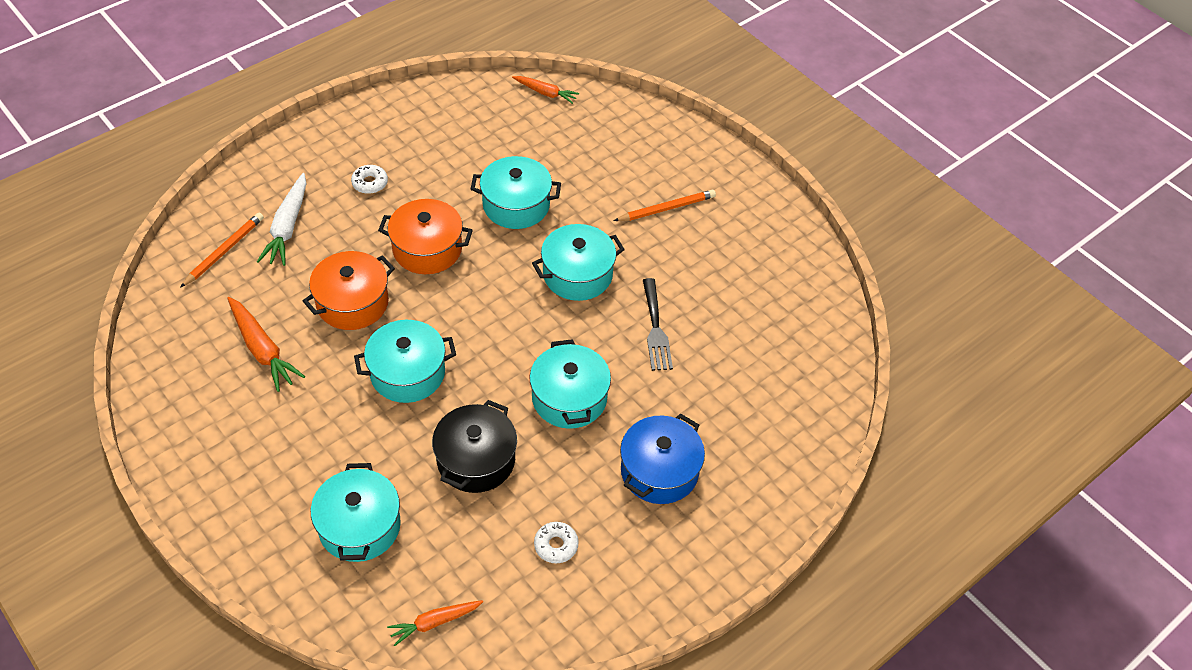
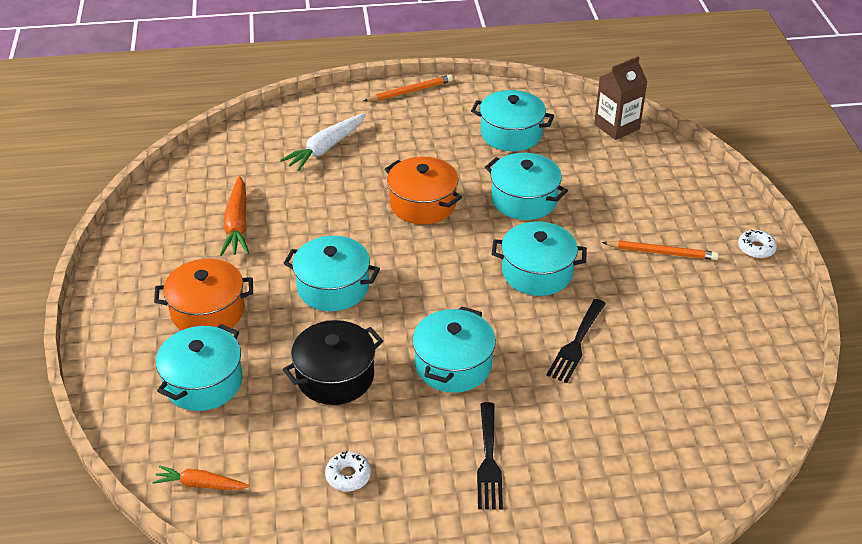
camera: 35 degrees right, 10 degrees down
(224, 251) = (266, 147): orange pencil -> orange pencil (410, 91)
(352, 303) = (331, 219): orange pot -> orange pot (208, 311)
(370, 183) = (414, 141): white donut -> white donut (756, 248)
(456, 139) = (511, 134): none -> turquoise pot
(545, 93) = (616, 127): orange carrot -> brown carton
(659, 471) = (489, 460): blue pot -> black fork

